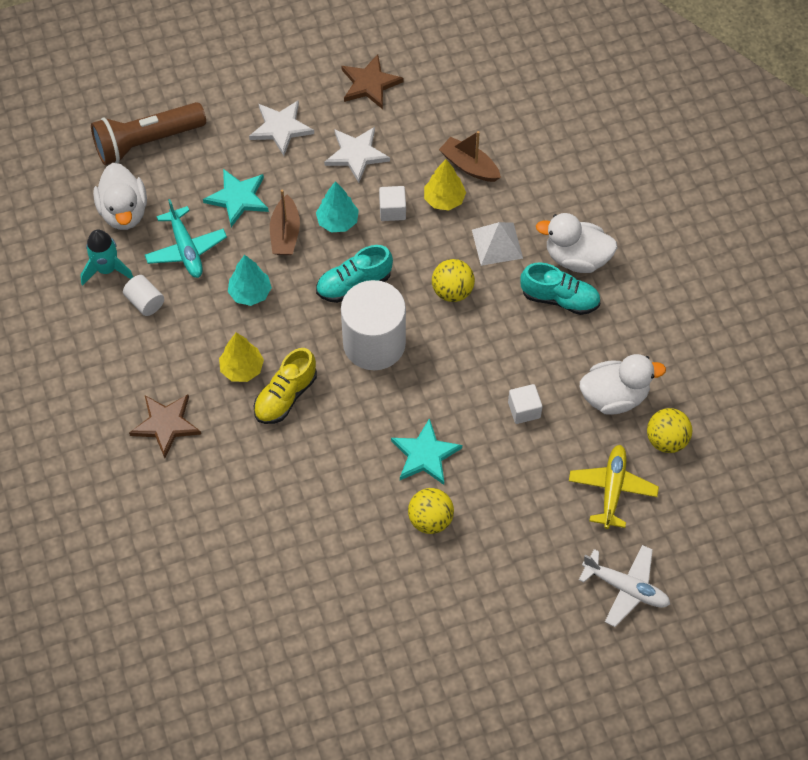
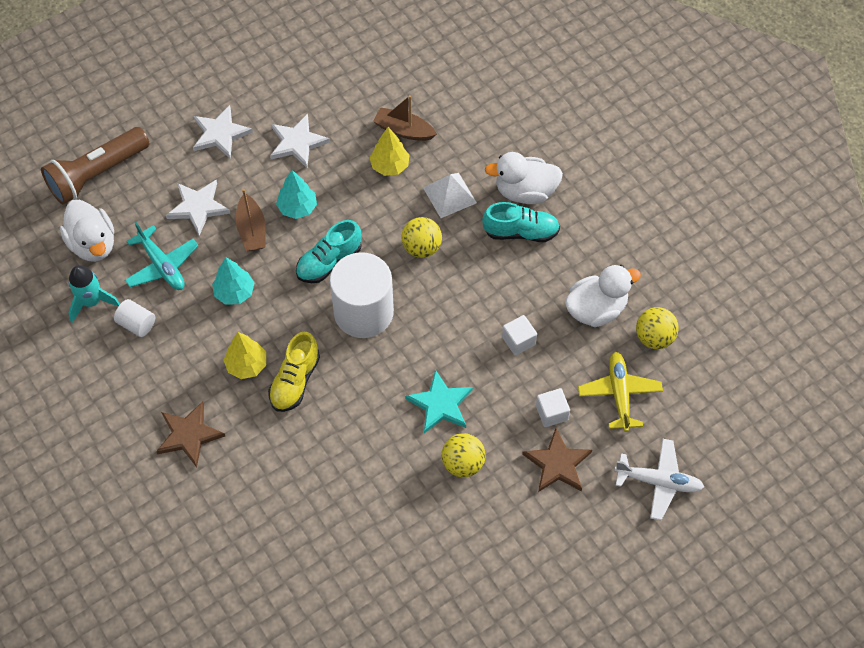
camera: 15 degrees left, 0 degrees up
(238, 198) = (198, 207): turquoise star -> white star
(369, 84) = (291, 76): brown star -> brown star (557, 464)
(392, 210) = (345, 186): white cube -> white cube (551, 413)

